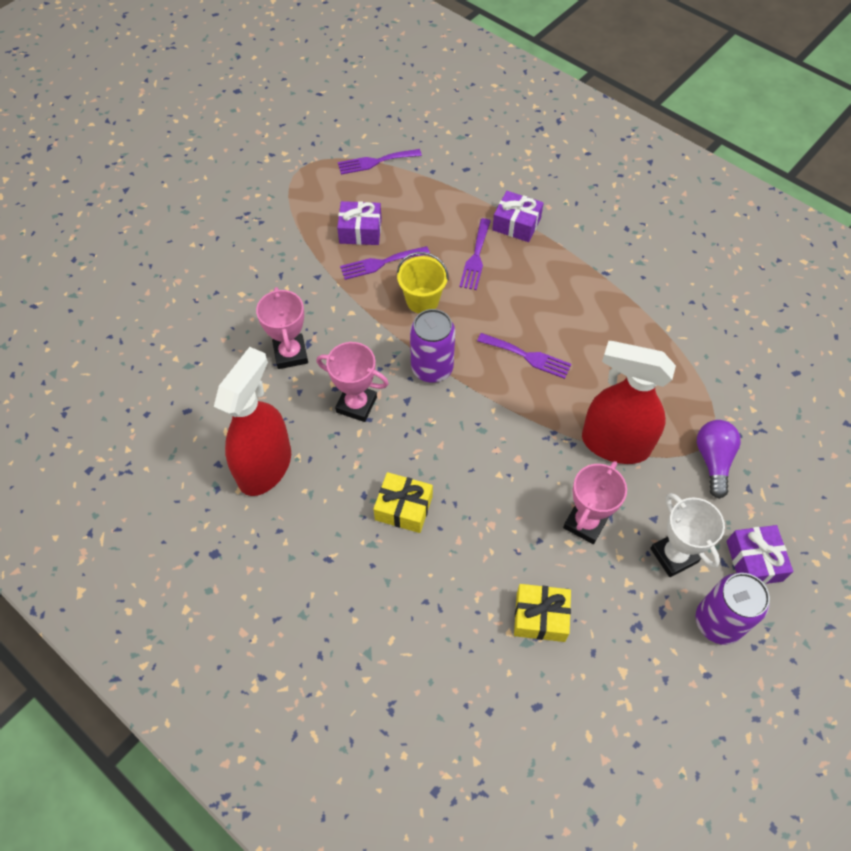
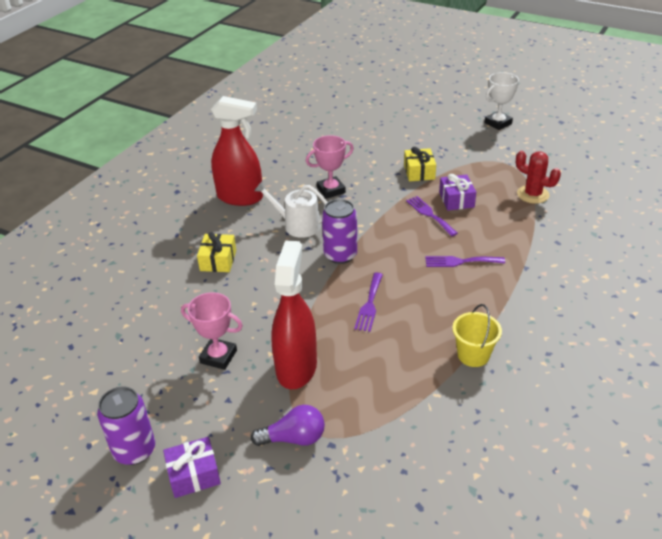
camera: 80 degrees right, 20 degrees down
(356, 404) = (297, 225): pink trophy -> white watering can
(375, 162) = (533, 194): purple fork -> red cactus
(422, 300) = (403, 240): yellow bucket -> yellow bucket (473, 355)
(516, 224) = (511, 280): purple gift -> none
(540, 617) = (137, 340): yellow gift -> yellow gift (419, 172)
(674, 555) = (194, 415): white trophy -> white trophy (498, 123)

